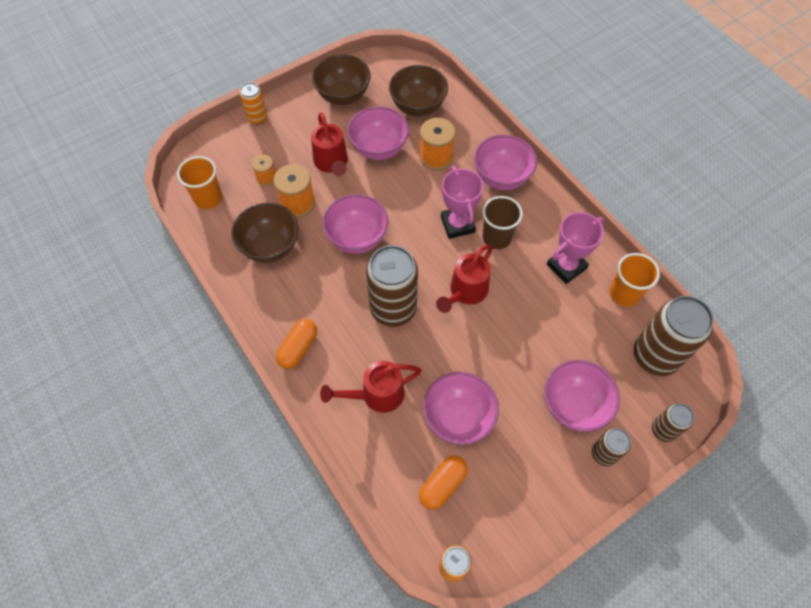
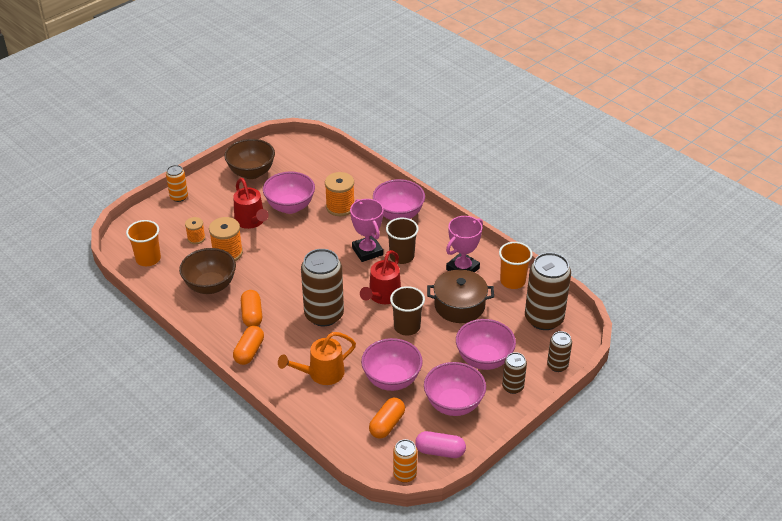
camera: 10 degrees left, 20 degrees down
(310, 296) = (252, 315): none -> orange capsule
(357, 238) = (284, 271): pink bowl -> pink bowl (453, 404)
(376, 395) = (321, 374): red watering can -> orange watering can
(418, 107) = (318, 173): brown bowl -> none
(488, 341) = (407, 327): none -> brown cup
(501, 538) = (440, 451): none -> pink capsule
(555, 320) = (459, 305): none -> brown pot

